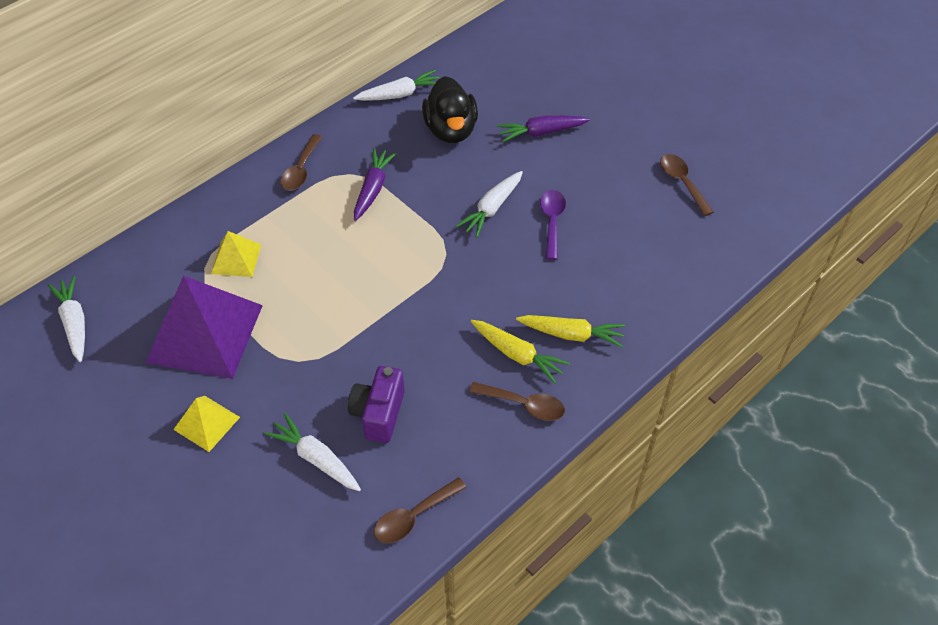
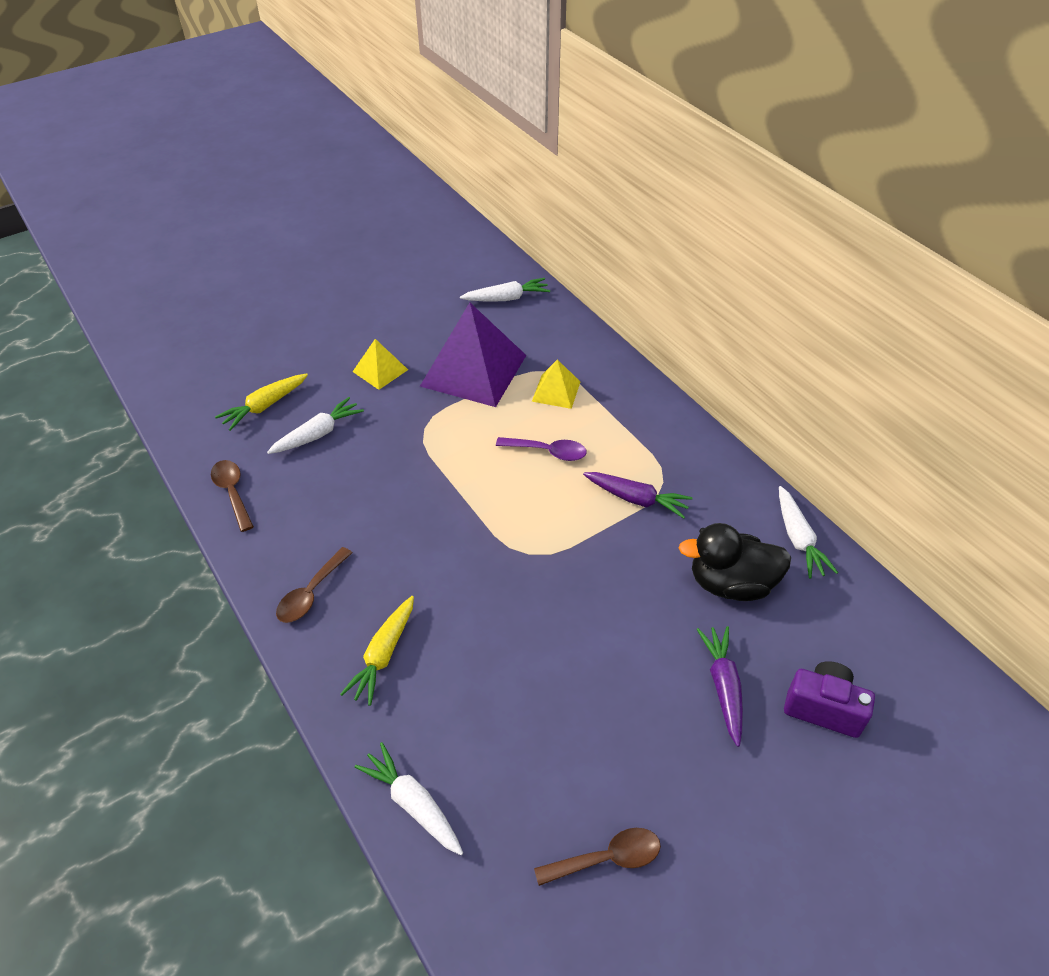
camera: 100 degrees right, 5 degrees down
(301, 170) = (672, 442): brown spoon -> none
(379, 413) = (346, 478): purple camera -> purple camera (823, 708)
(492, 209) = (590, 607): white carrot -> white carrot (413, 803)
(517, 355) = (374, 598): yellow carrot -> yellow carrot (265, 406)
(552, 221) = (558, 668): purple spoon -> purple spoon (548, 452)

